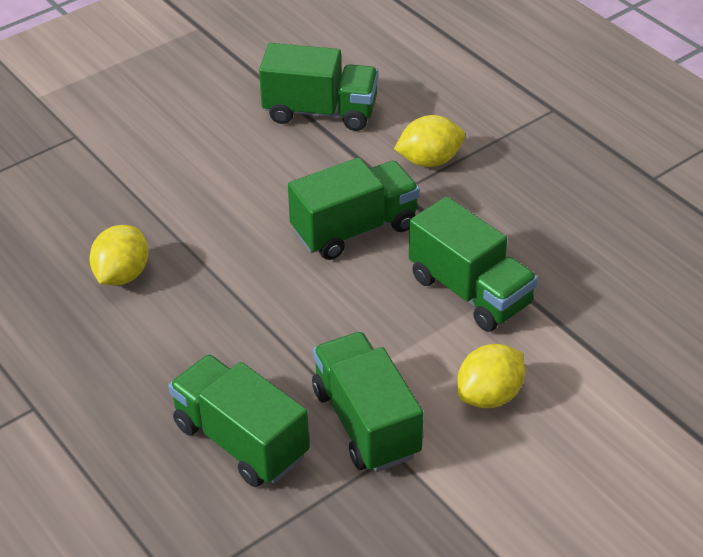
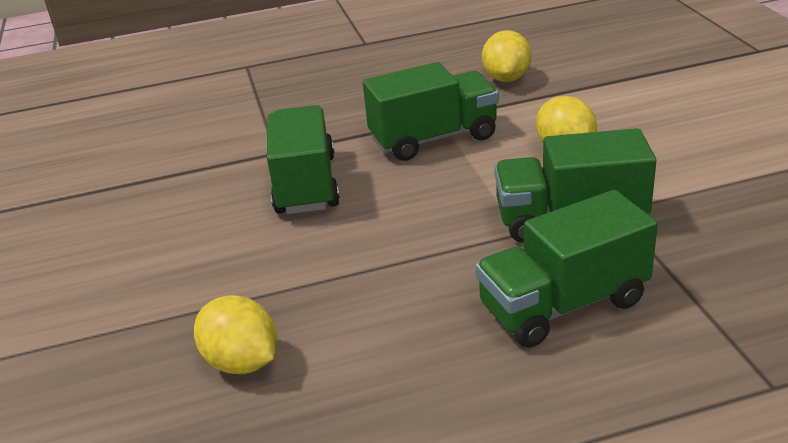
camera: 65 degrees left, 10 degrees down
(320, 112) = (118, 178): green truck -> none
(429, 160) = (250, 130): yellow lemon -> yellow lemon (506, 78)

